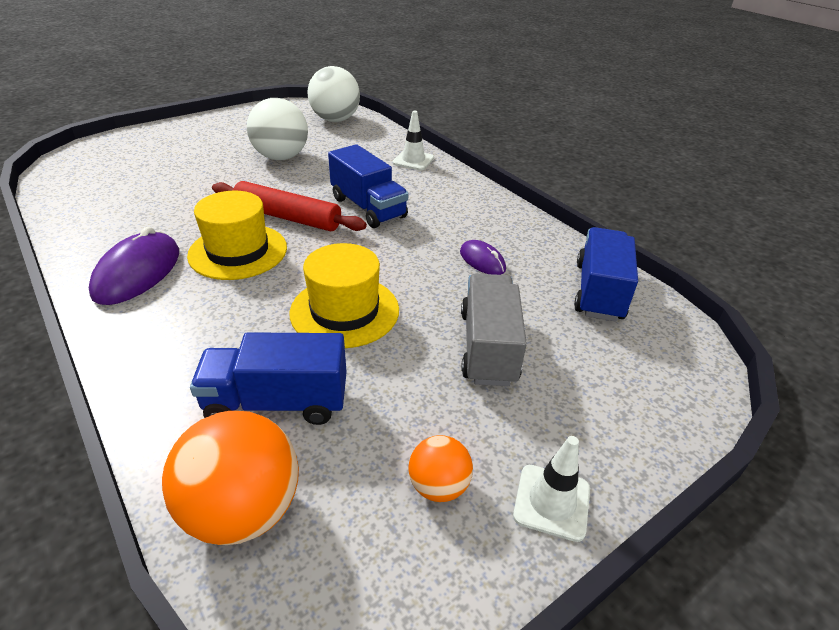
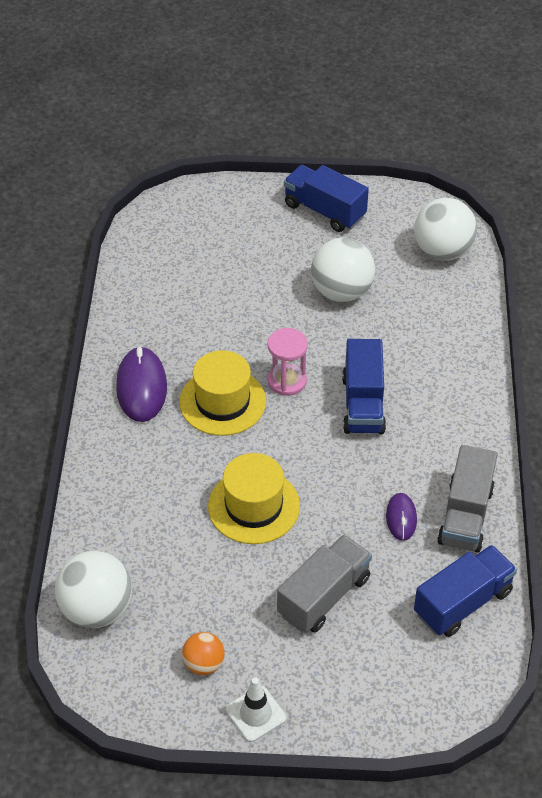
camera: 40 degrees right, 10 degrees up
(138, 273) = (141, 387): purple mouse -> purple mouse turned 60 degrees counterclockwise
(243, 510) = (97, 609): orange ball -> white ball
(277, 402) = (158, 553): blue truck -> blue truck (324, 211)
(287, 217) = (287, 381): red rolling pin -> pink hourglass
(413, 160) = (463, 358): white traffic cone -> none
(526, 238) = (465, 515): none -> grey truck

